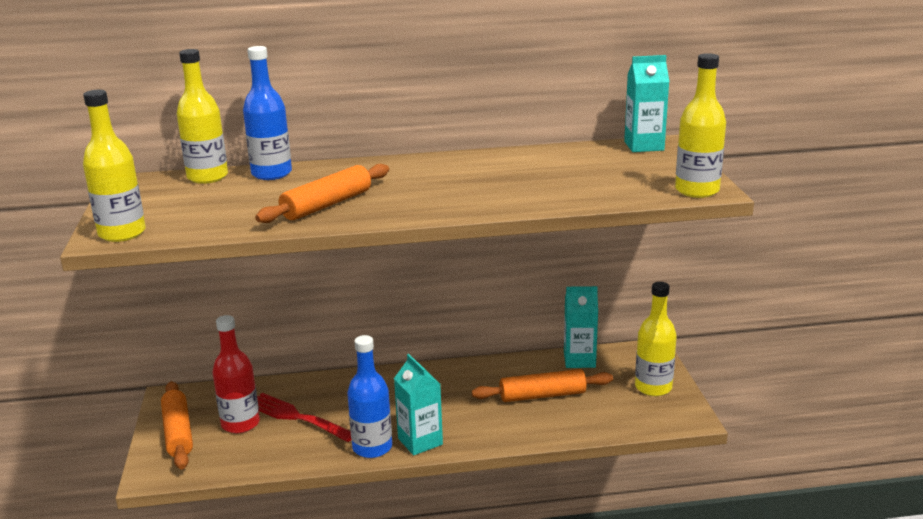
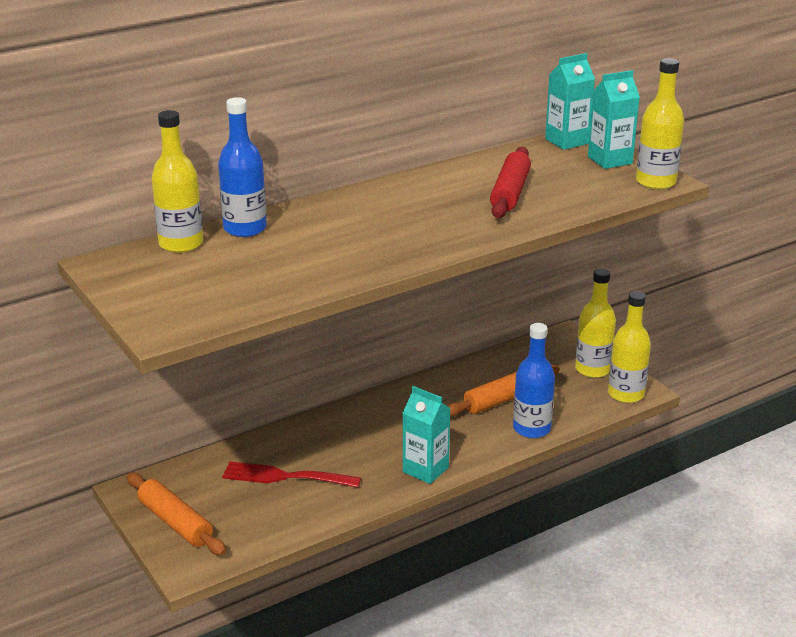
camera: 25 degrees left, 5 degrees up
(122, 233) = (174, 323): yellow bottle -> yellow bottle (626, 394)
(240, 423) = (233, 497): red bottle -> none
(327, 205) = (344, 254): orange rolling pin -> none
(372, 447) = (385, 486): blue bottle -> blue bottle (531, 428)
(537, 179) = (510, 192): none -> red rolling pin
(579, 360) = (510, 358): turquoise carton -> turquoise carton (610, 160)

